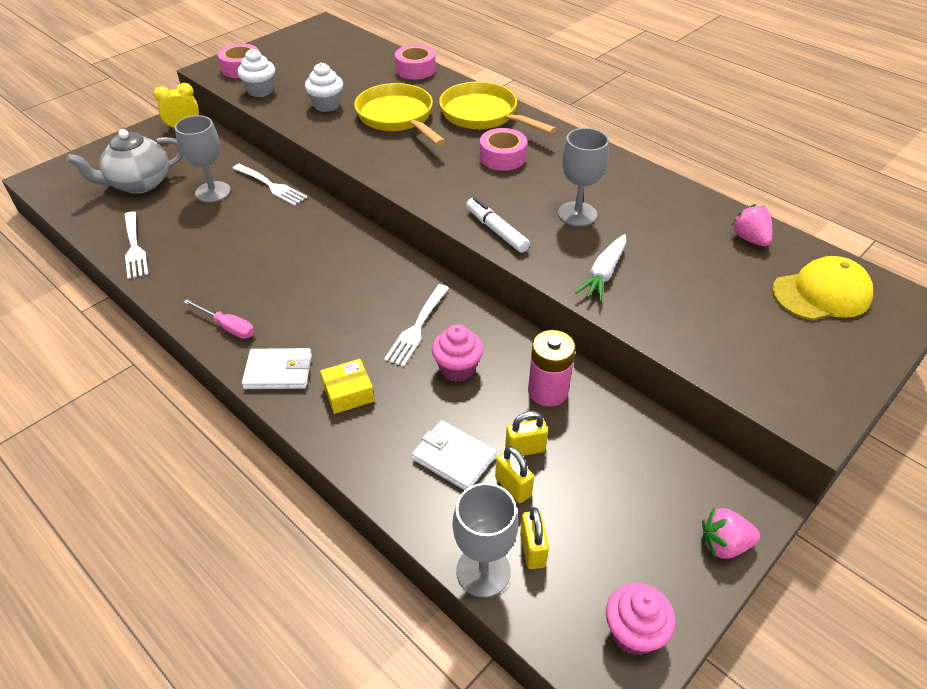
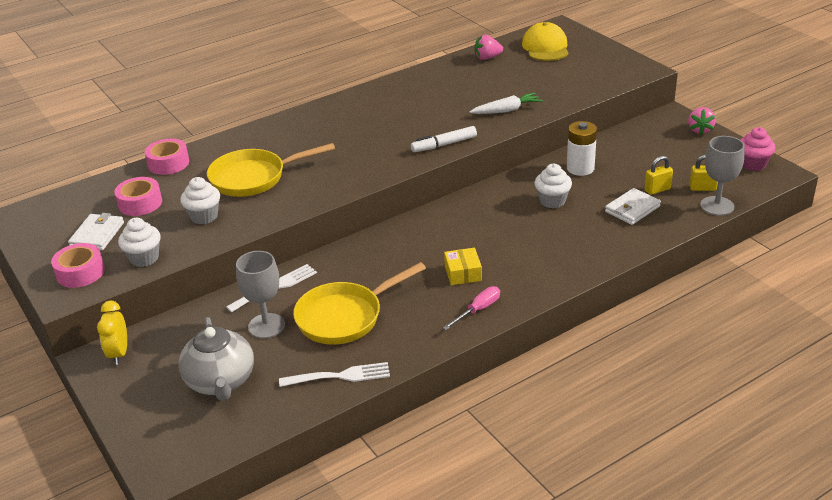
camera: 75 degrees left, 10 degrees down
(278, 371) = (538, 282): white wallet -> white wallet (97, 235)
(348, 393) = (567, 249): yellow box -> yellow box (463, 273)
(417, 327) = (504, 215): white fork -> none
(457, 369) = (552, 201): pink cupcake -> white cupcake
(483, 115) = (277, 135): yellow pan -> yellow pan (345, 317)
(502, 157) = (347, 133): pink tape -> pink tape (140, 203)
(525, 449) = (628, 182): yellow padlock -> none
(548, 391) = (580, 168): pink battery -> white battery
(577, 214) = (436, 111): grey goblet -> none
(603, 274) = (506, 110): white carrot -> white carrot turned 60 degrees counterclockwise

